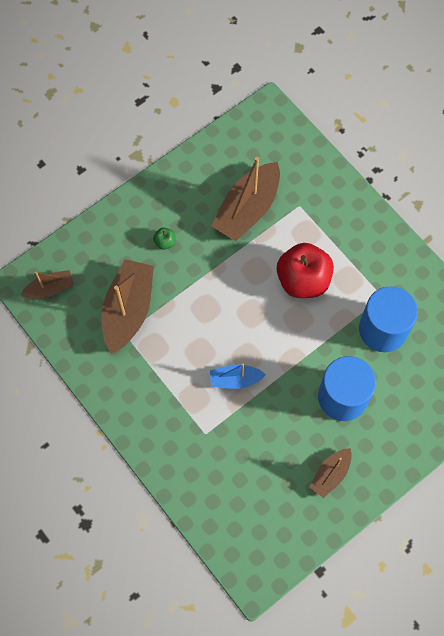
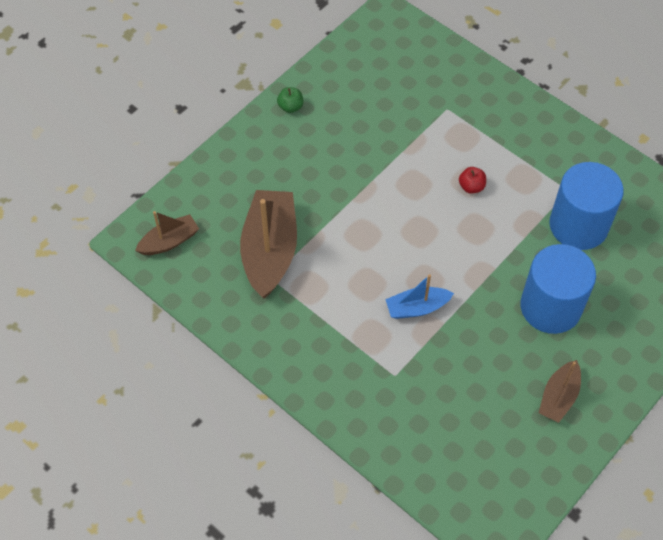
camera: 10 degrees left, 10 degrees down
(165, 242) = (298, 170): green apple -> green apple (290, 107)
(247, 209) = (388, 121): brown boat -> none
(303, 280) = (471, 187): red apple -> red apple, size x0.41

